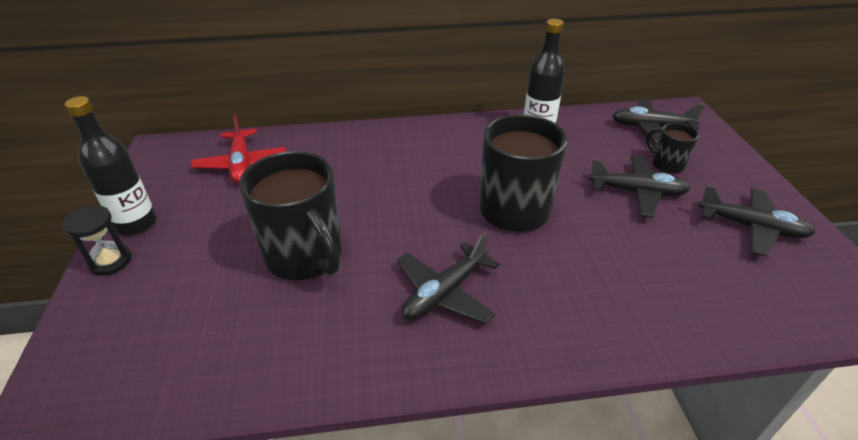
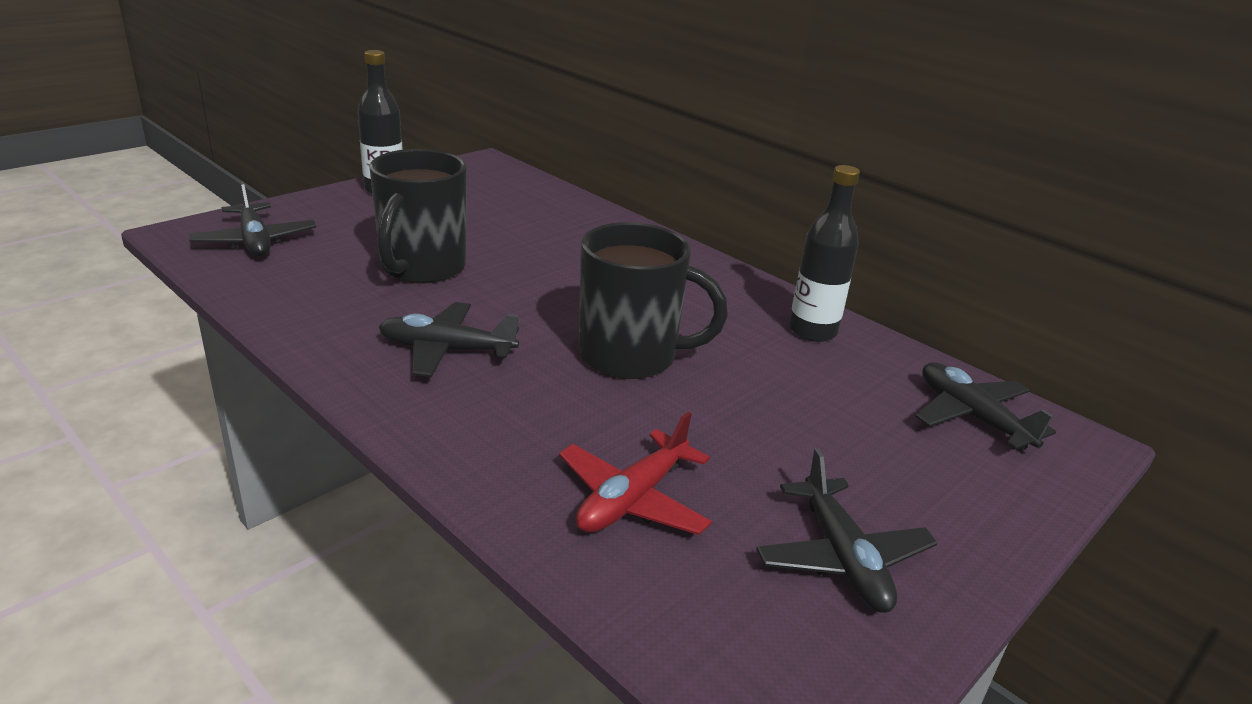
camera: 50 degrees right, 10 degrees down
(110, 261) = (333, 198): black hourglass -> none
(241, 164) = (511, 198): red plane -> red plane (632, 499)
(637, 192) = (785, 436): black plane -> black plane (255, 241)
(666, 164) = (892, 449): black mug -> none

